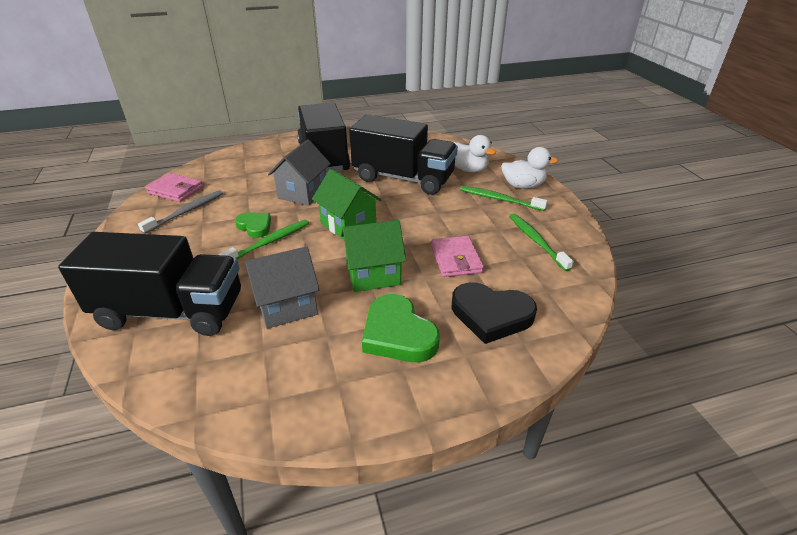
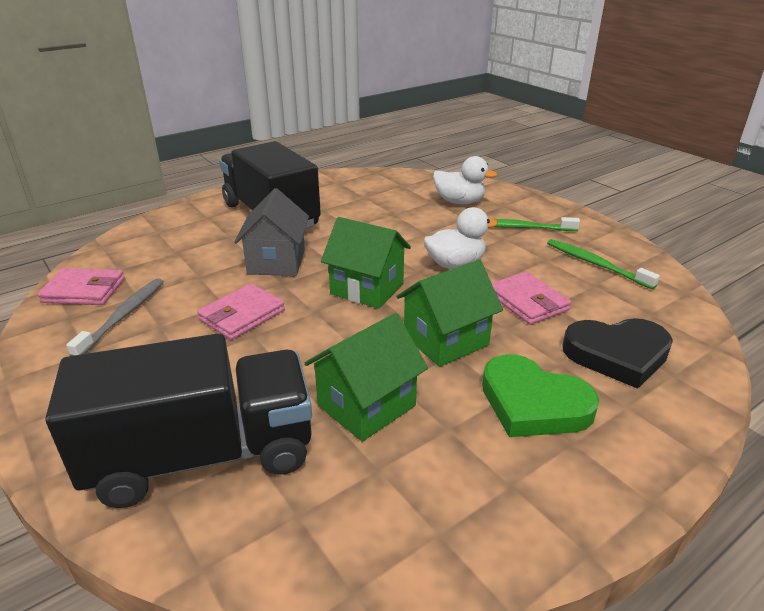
camera: 20 degrees left, 5 degrees down
(255, 226) = (242, 315): green heart -> pink wallet
(269, 242) = (278, 331): green toothbrush -> none
(287, 306) = (366, 405): grey house -> green house
(403, 178) = (391, 223): black truck -> none
(523, 186) = (533, 209): white duck -> white duck (455, 264)

